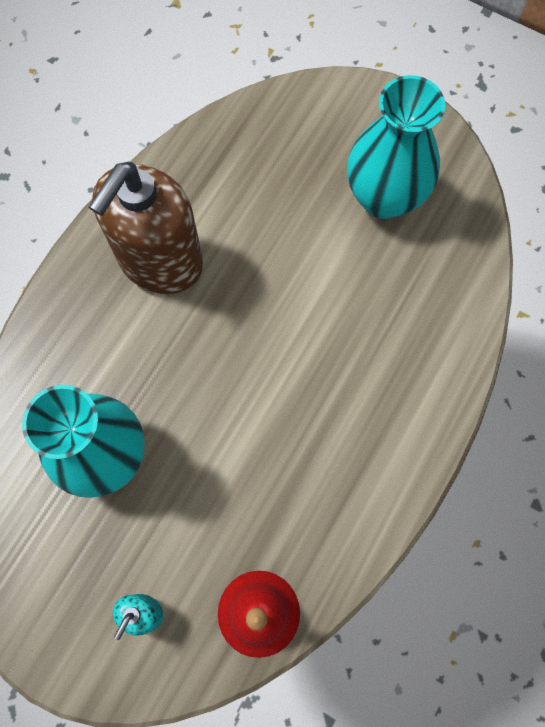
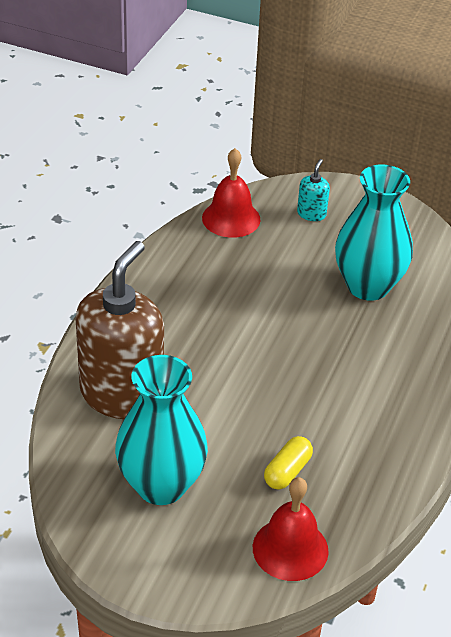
camera: 170 degrees right, 30 degrees down
(160, 261) = (371, 414): brown soap dispenser -> brown soap dispenser (122, 394)
(261, 201) = (287, 471): none -> yellow capsule
(274, 122) = (290, 549): none -> red bell

